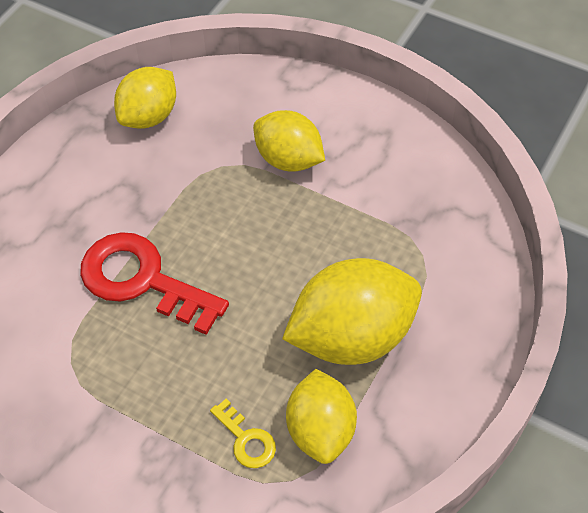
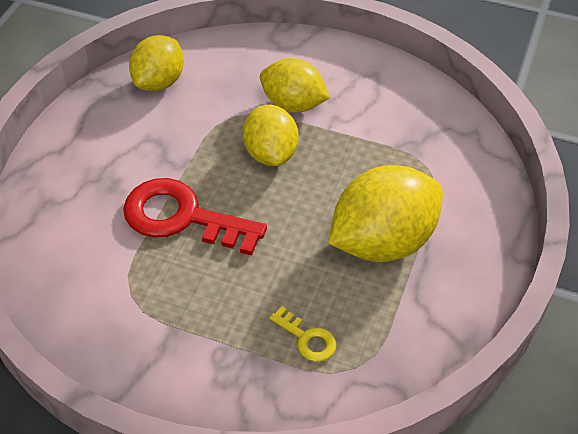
camera: 10 degrees left, 5 degrees down
(321, 430) = (373, 322): yellow lemon -> yellow lemon (271, 153)

